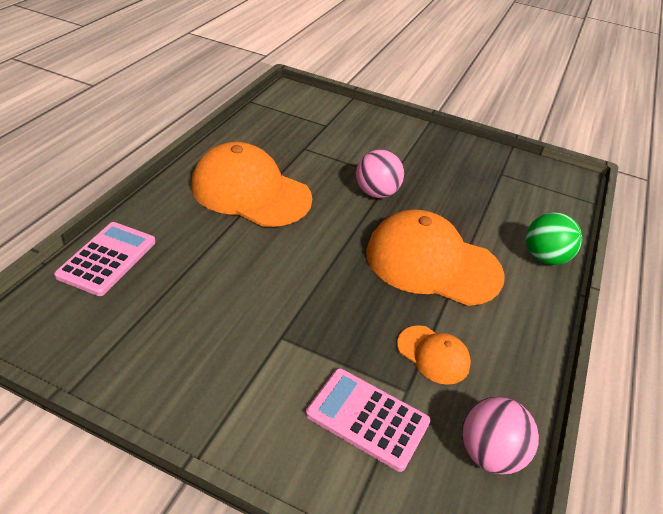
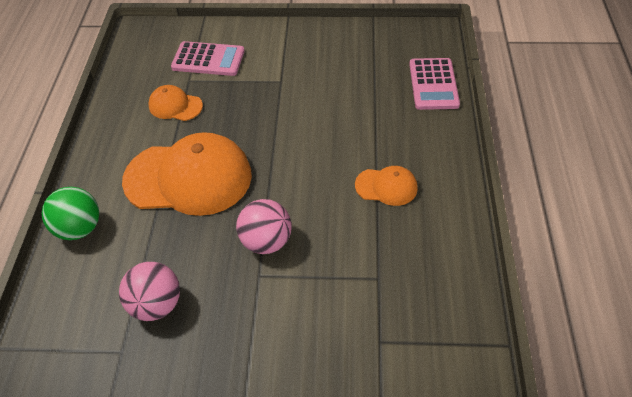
camera: 165 degrees right, 10 degrees up
(250, 192) = (386, 187): orange cap -> orange cap, size x0.48
(489, 453) = (134, 67): pink ball -> pink ball (156, 305)

